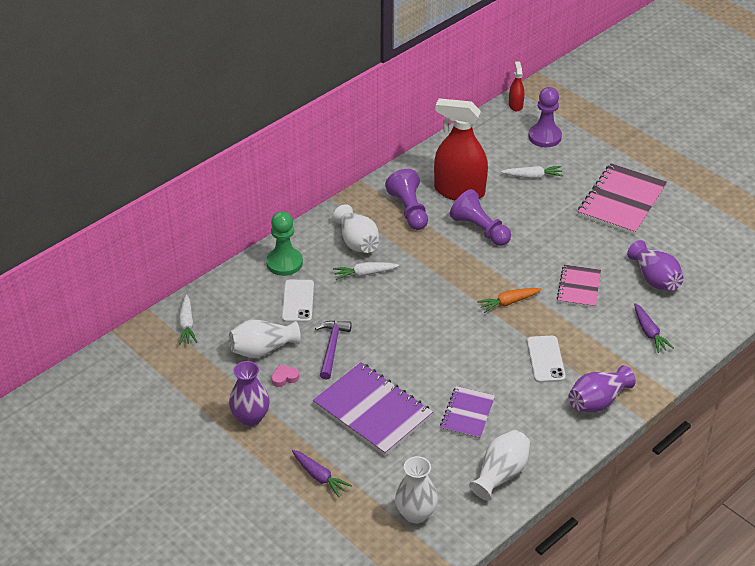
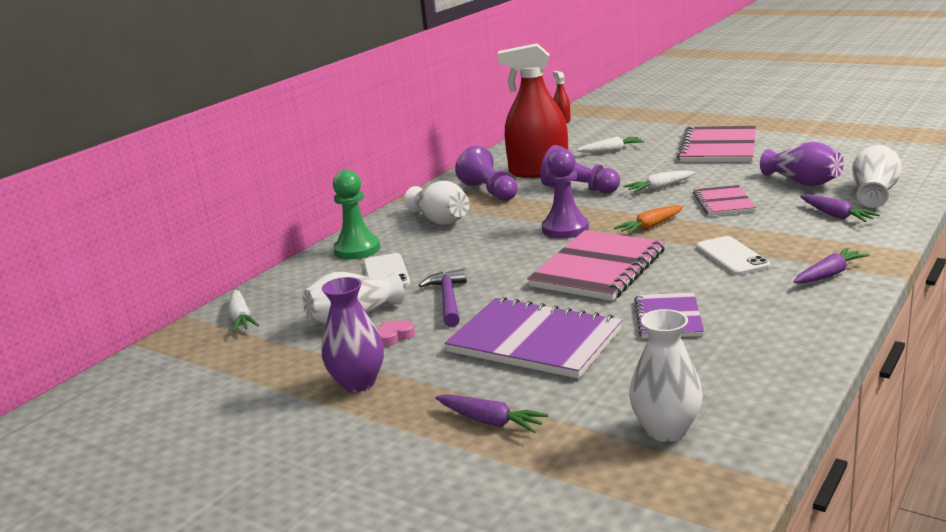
camera: 10 degrees left, 20 degrees down
(365, 274) = (461, 239): white carrot -> white carrot (659, 188)
(447, 344) = (598, 268): none -> pink notebook
(501, 474) = (760, 362): white vase -> white vase (874, 193)
(544, 137) = (605, 130): purple pawn -> purple pawn (565, 229)
(597, 401) = (829, 274): purple vase -> purple carrot

